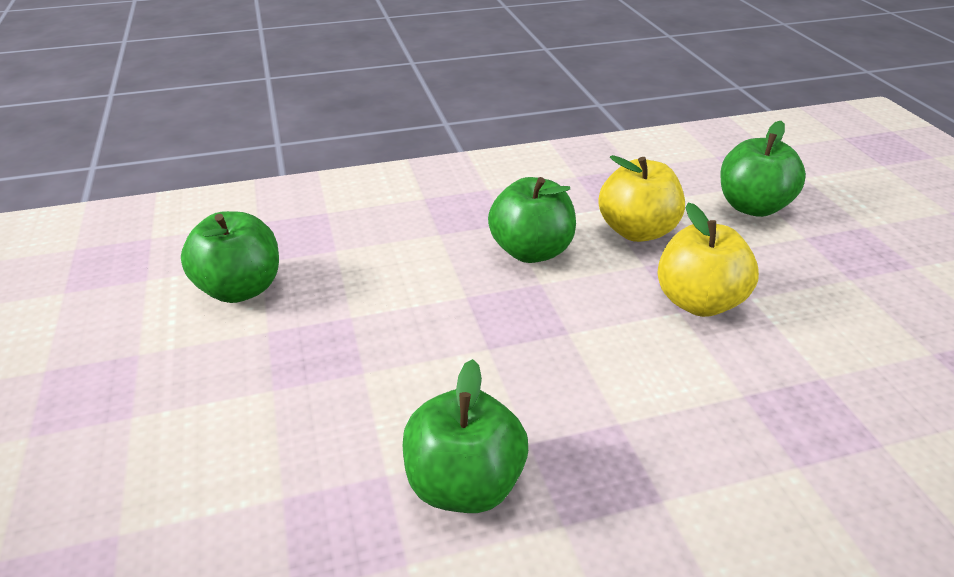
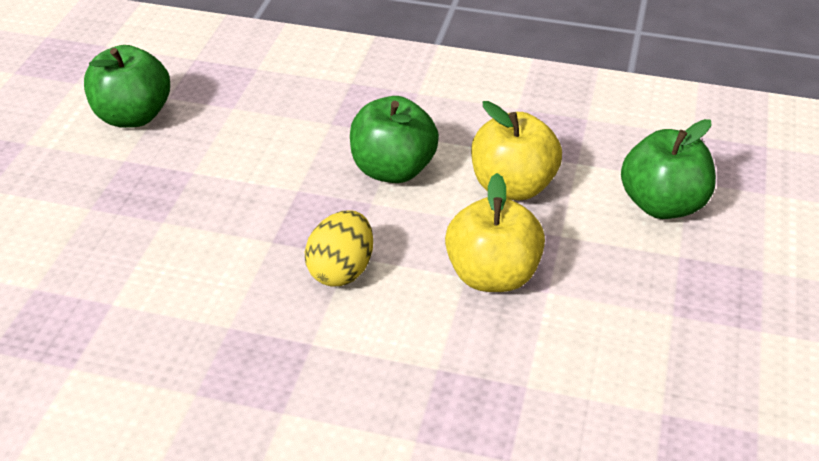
camera: 30 degrees right, 5 degrees up
(464, 485) = (155, 335): green apple -> none
(576, 348) = (341, 270): none -> yellow egg

